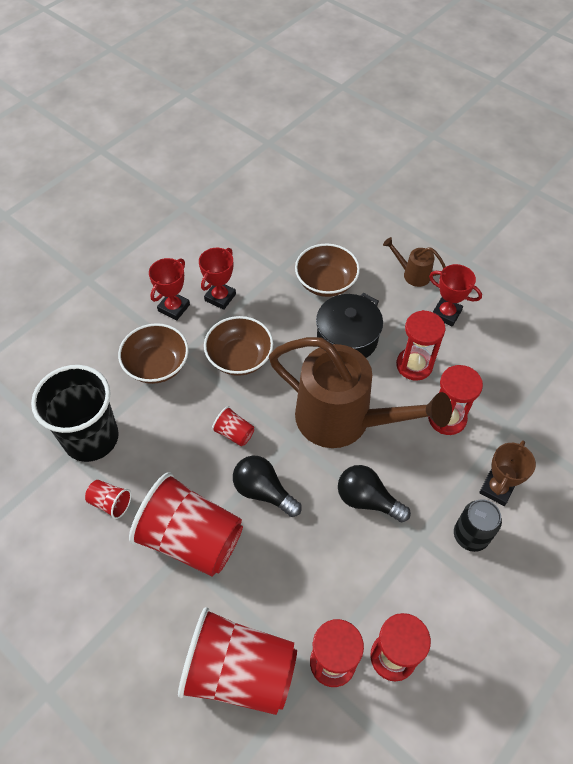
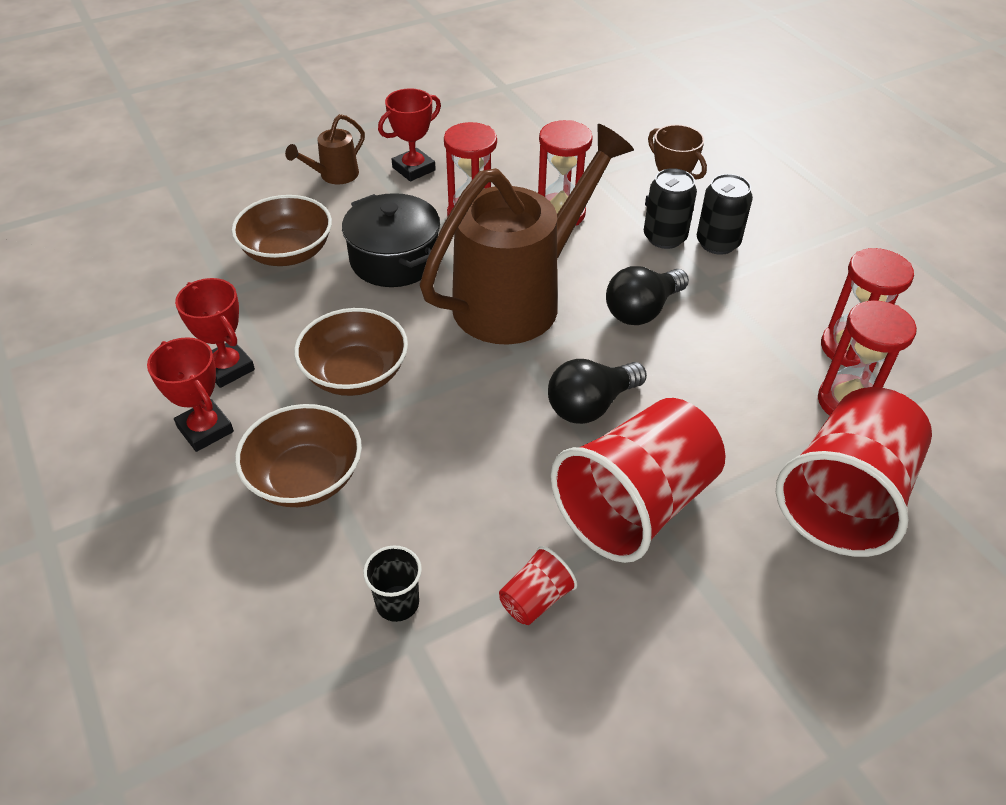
camera: 70 degrees left, 10 degrees down
(91, 438) = (397, 603): black cup -> black cup, size x0.42
(234, 433) = (482, 413): red cup -> none
(457, 495) = (664, 237): none -> black can

